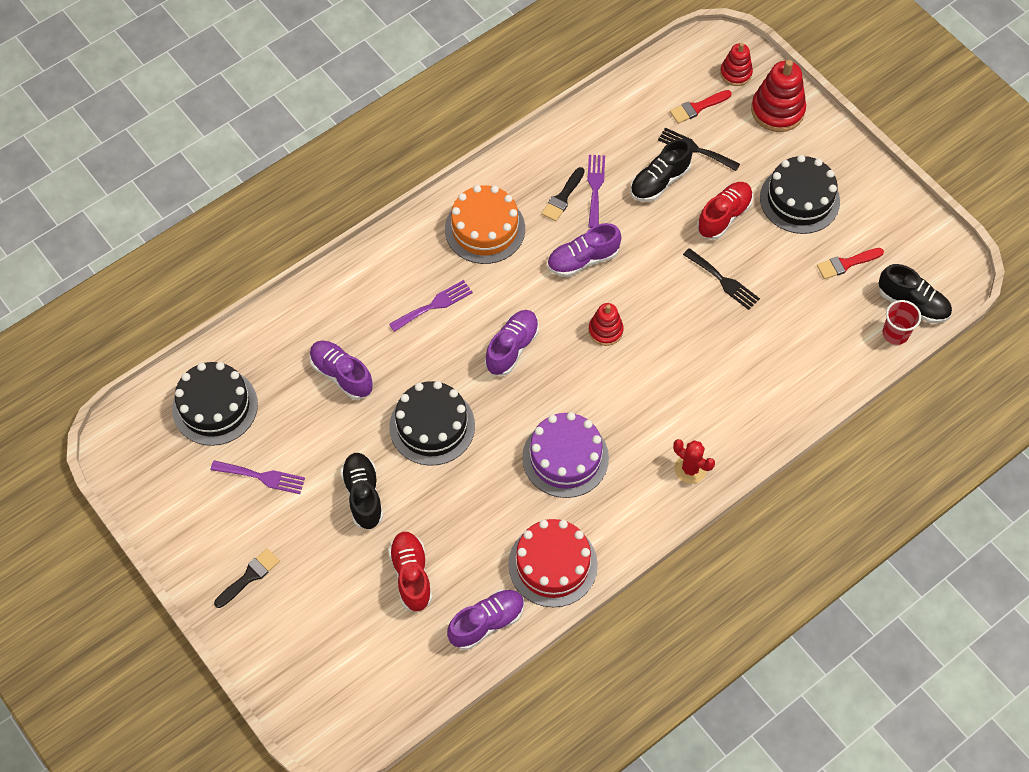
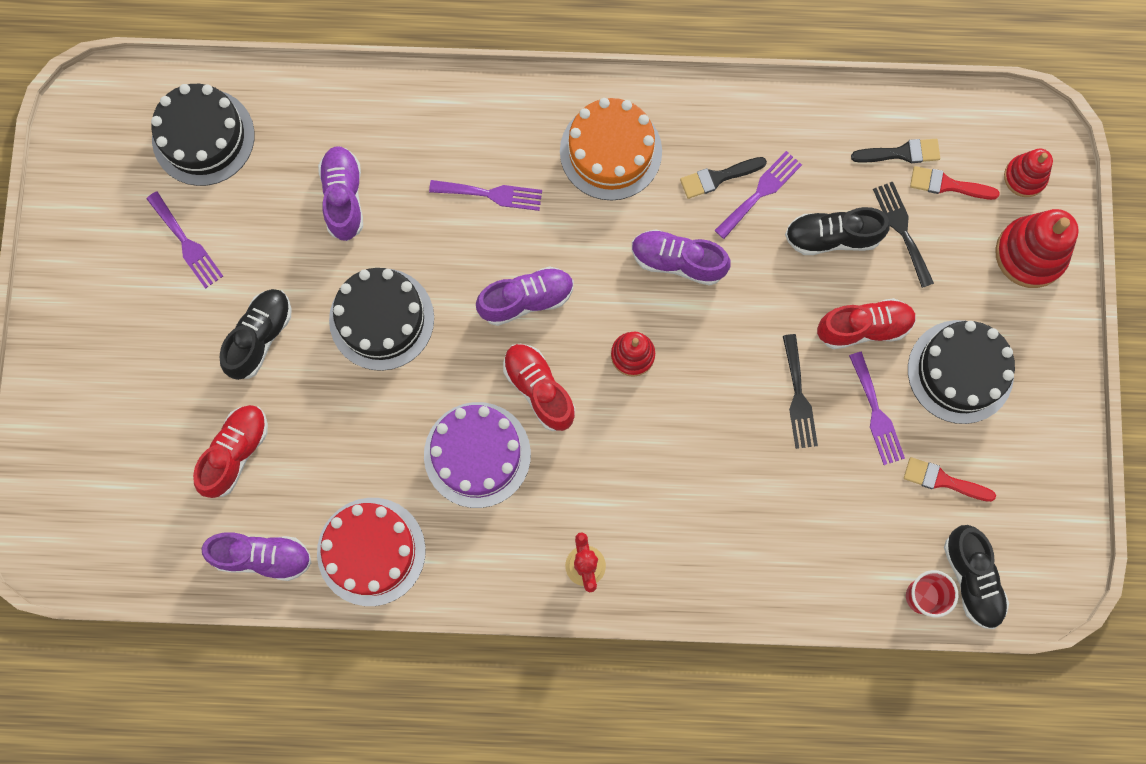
camera: 40 degrees right, 15 degrees up
(249, 576) = (95, 333): black brush -> black brush (901, 153)
(568, 392) = (539, 389): none -> red shoe
(775, 256) = (876, 413): none -> purple fork

